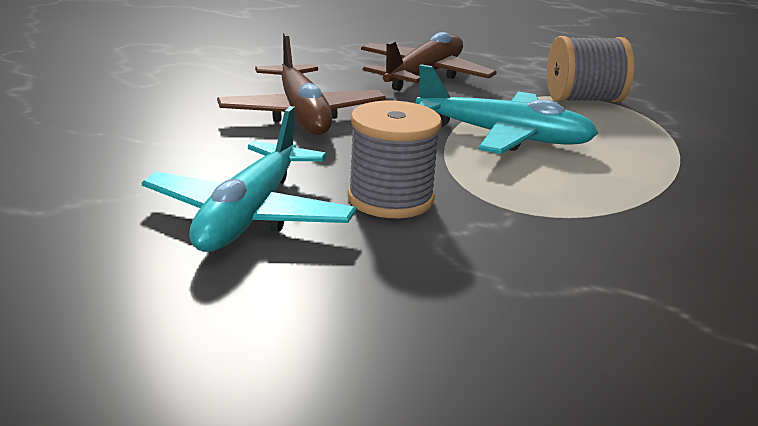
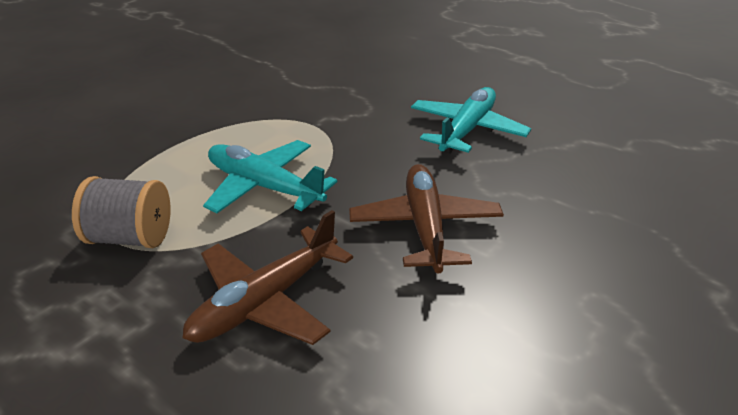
camera: 165 degrees left, 10 degrees up
(390, 199) = (383, 135): grey spool -> none

